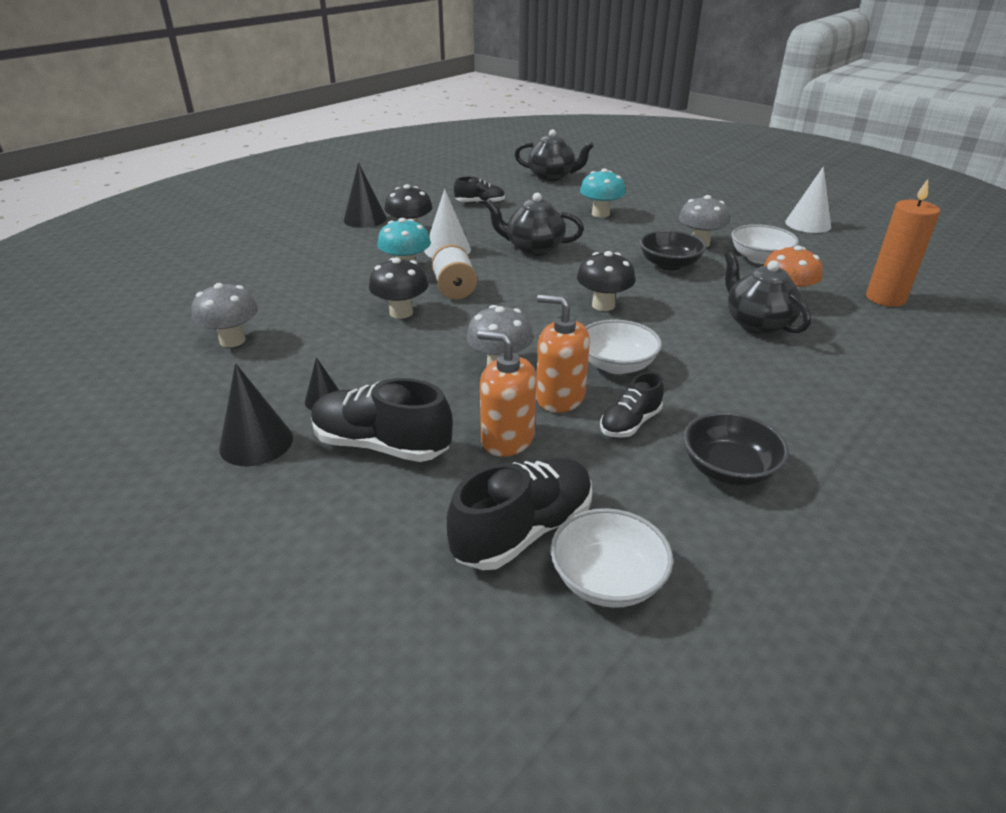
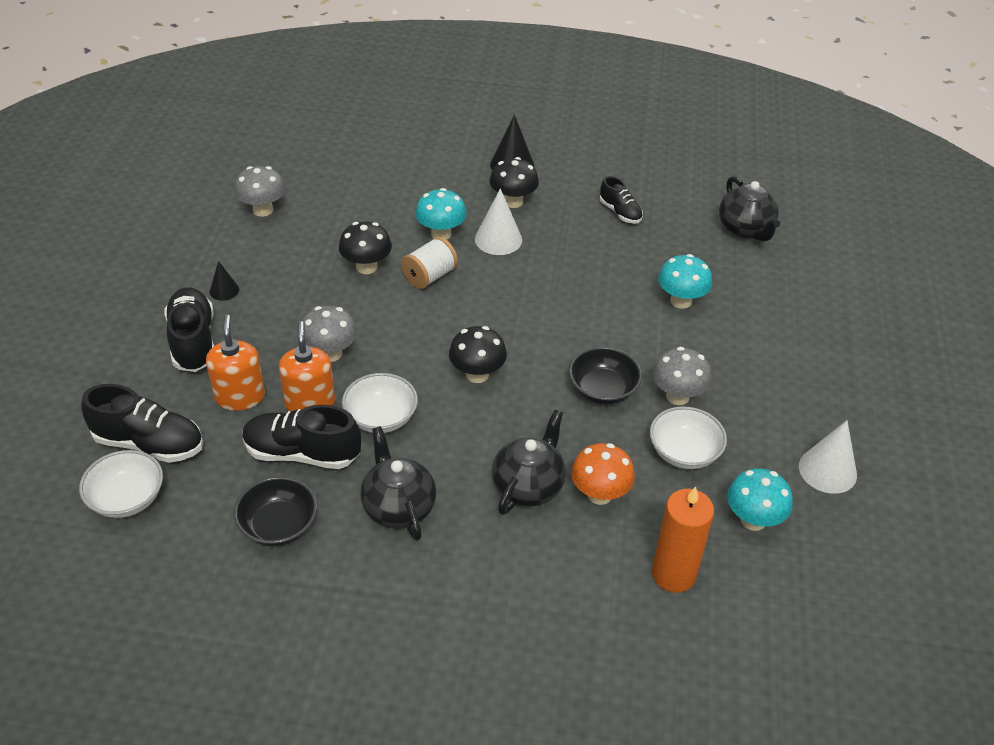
camera: 55 degrees right, 10 degrees up
(256, 442) = (160, 287): black cone -> none
(533, 248) = (551, 289): black teapot -> black teapot (398, 507)
(630, 423) = (302, 453): black shoe -> black shoe, size x1.70
(842, 257) = (753, 520): none -> turquoise mushroom

